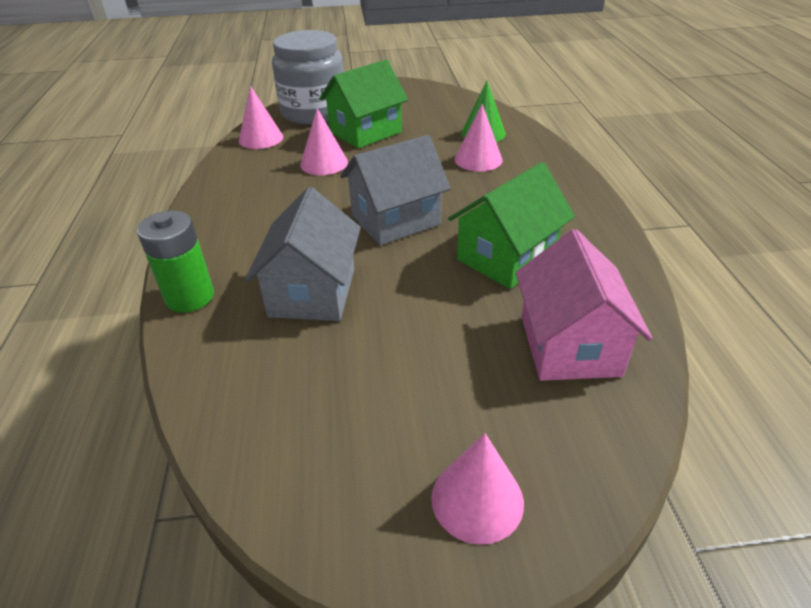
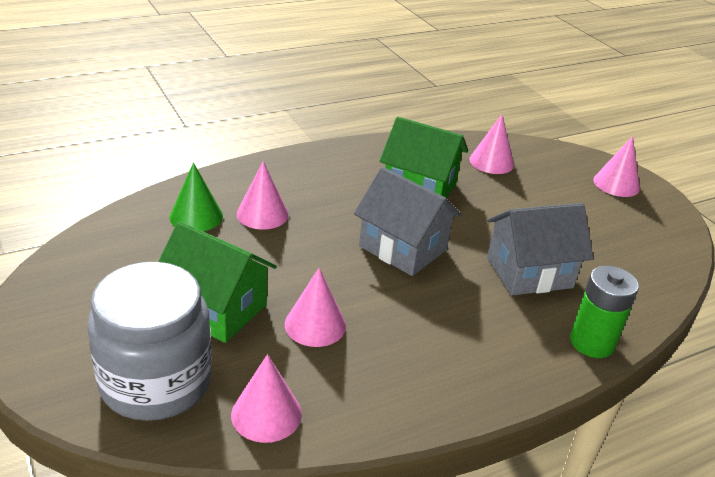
camera: 115 degrees left, 5 degrees down
(569, 345) = (491, 162): pink house -> pink cone

